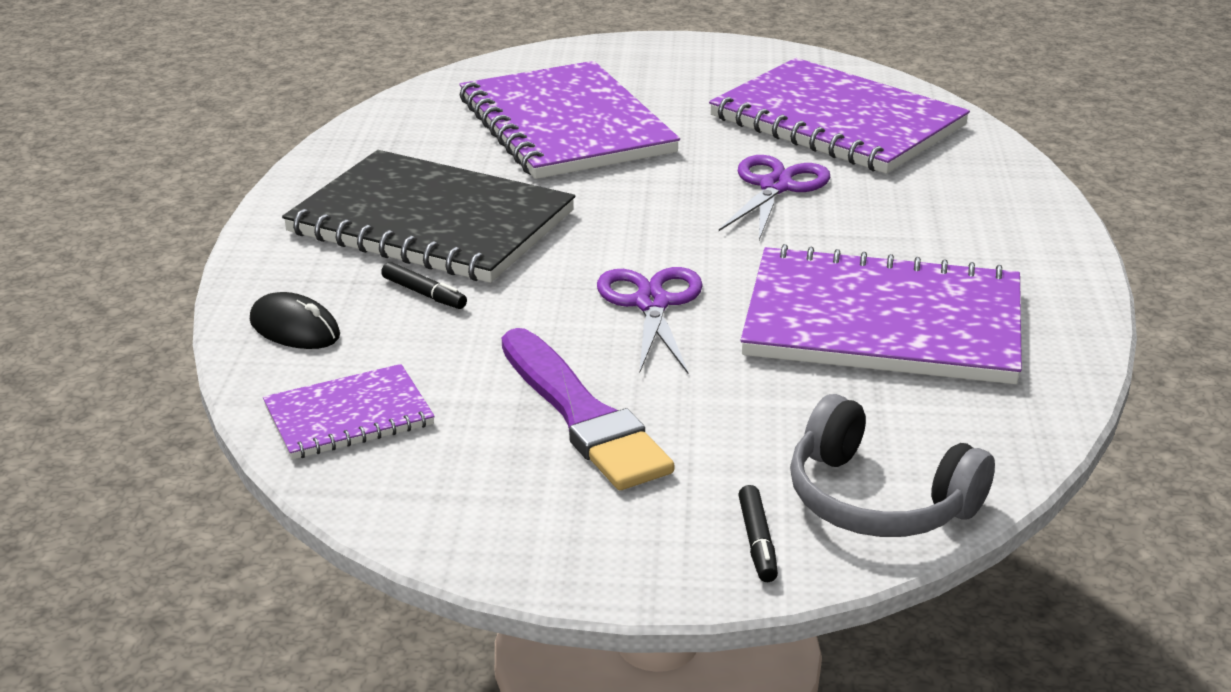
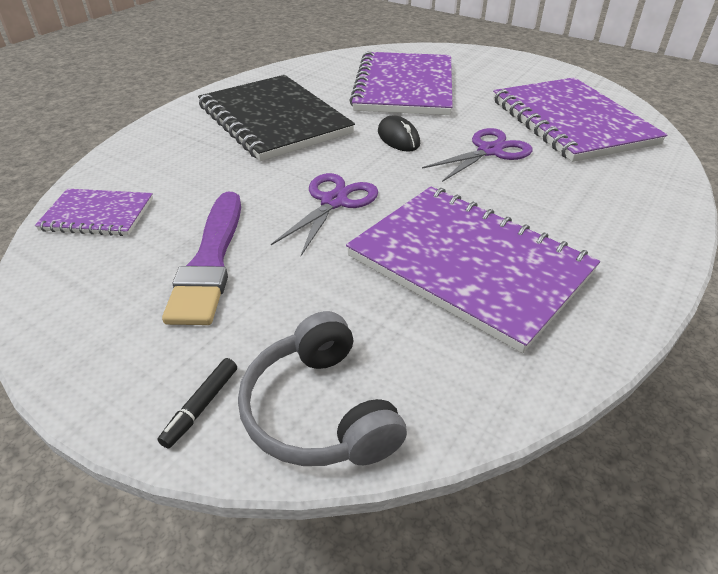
camera: 30 degrees right, 10 degrees up
(295, 328) = (139, 157): black mouse -> black mouse (398, 138)
(424, 294) = (222, 157): black marker -> none

